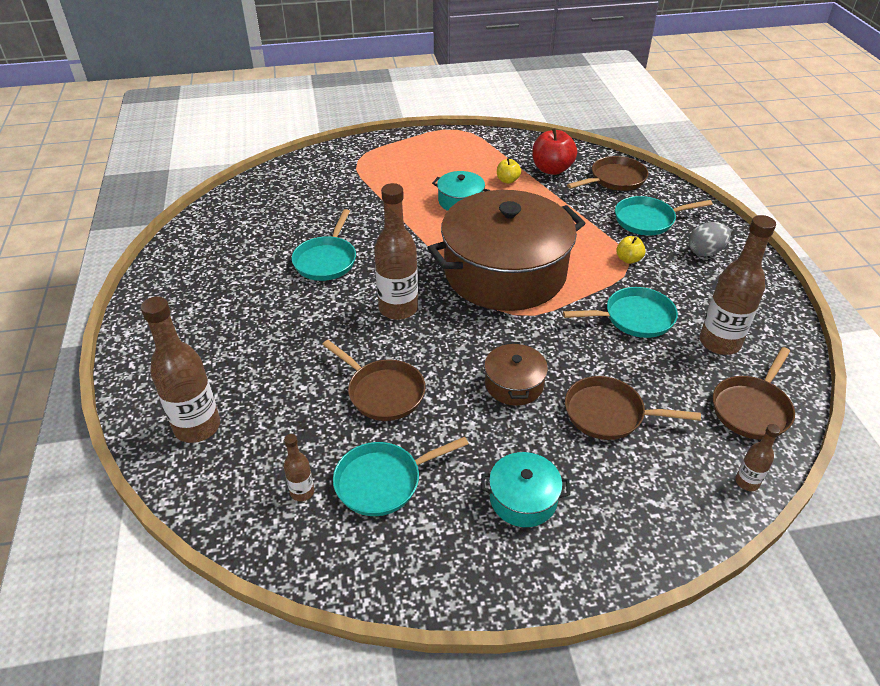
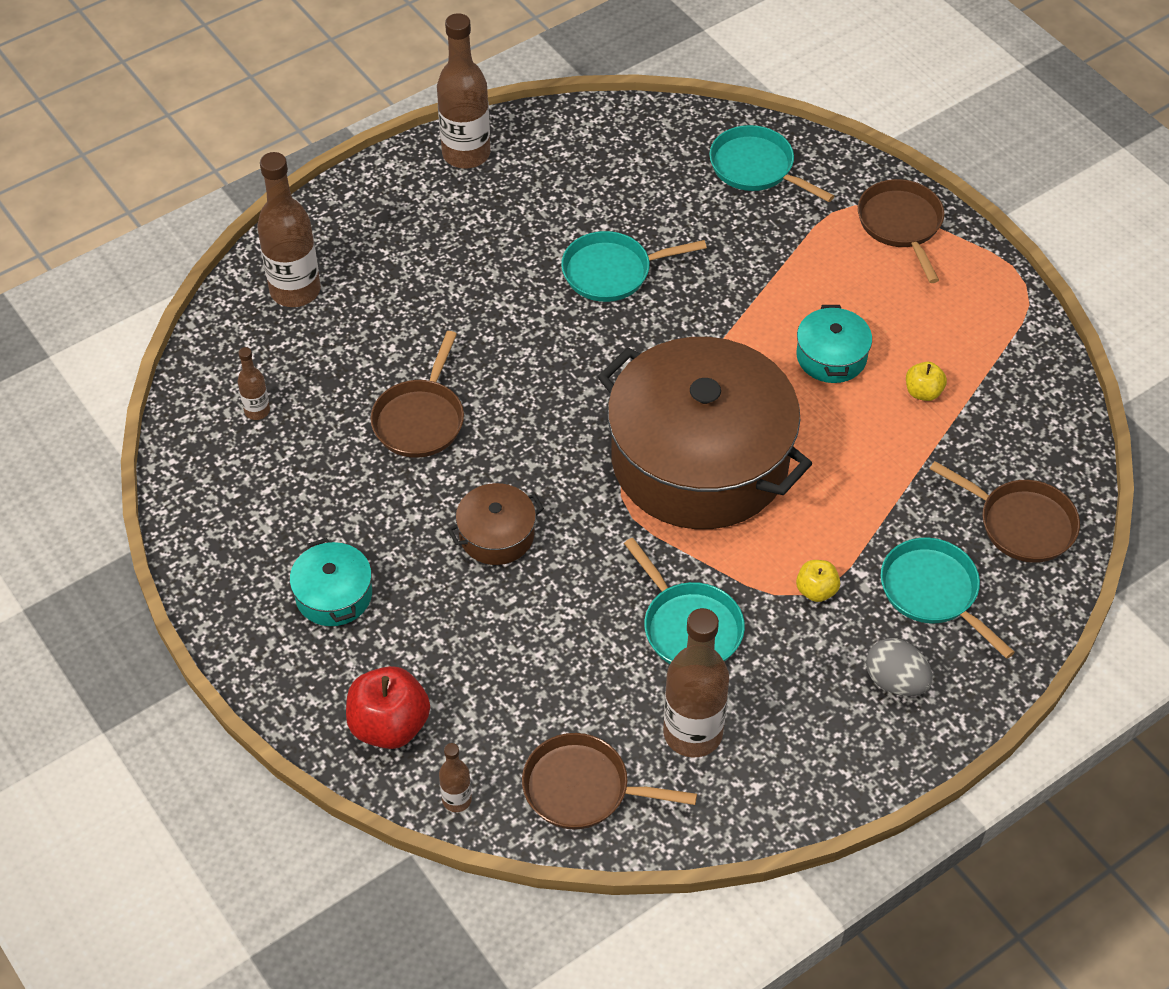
camera: 65 degrees right, 10 degrees up
(383, 481) = (300, 469): turquoise pan -> turquoise pan (756, 168)
(398, 308) = (564, 378): brown bottle -> brown bottle (466, 154)
(552, 169) = (993, 436): red apple -> red apple (389, 725)
(609, 414) = (496, 641): brown pan -> brown pan (901, 225)

